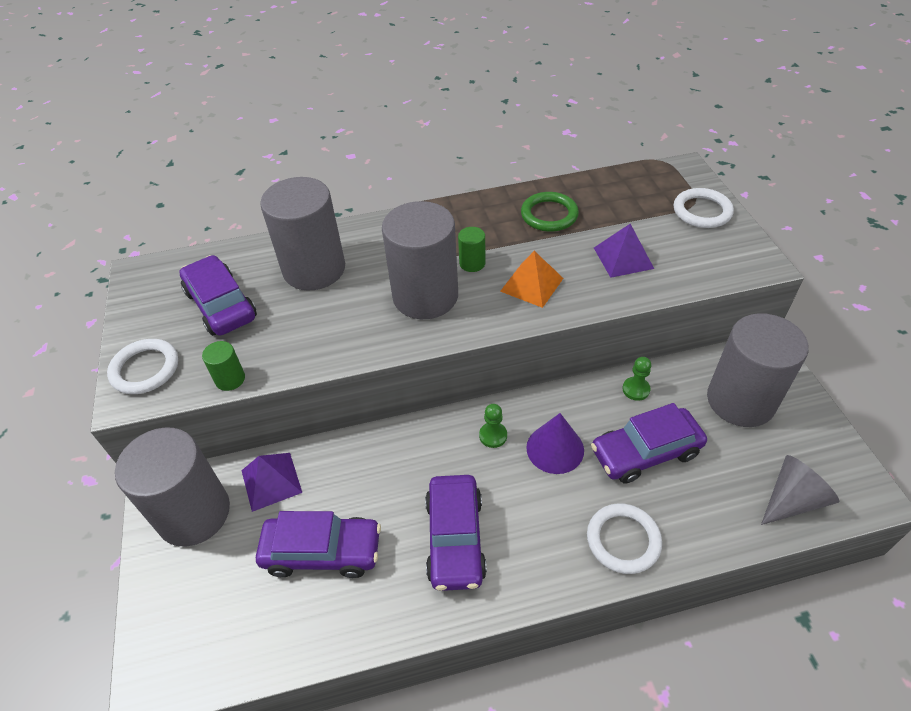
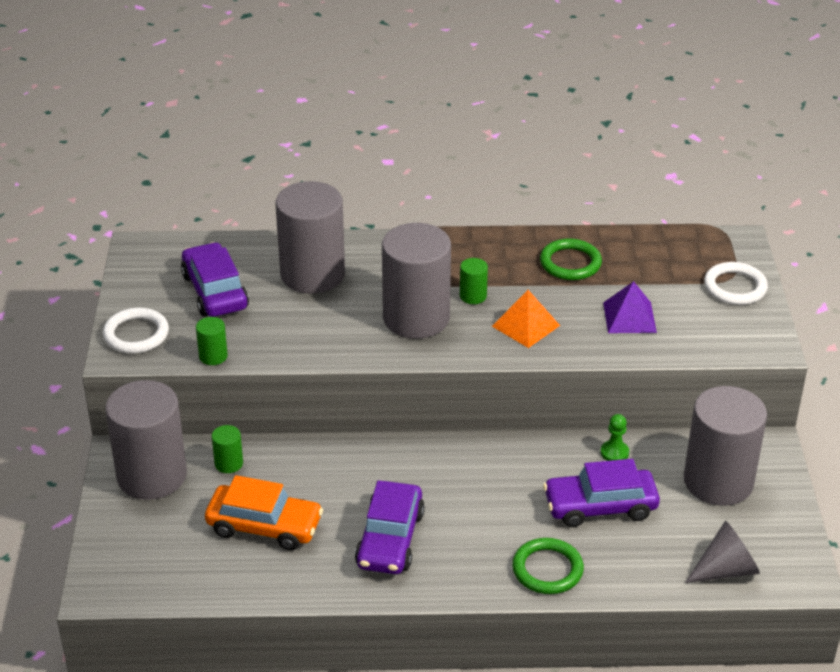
camera: 10 degrees right, 10 degrees down
(271, 481) = (228, 463): purple pyramid -> green cylinder
(322, 552) = (264, 526): purple car -> orange car
(493, 435) = (454, 465): green pawn -> none
(555, 448) = (511, 487): purple cone -> none
(623, 540) = (547, 569): white ring -> green ring

